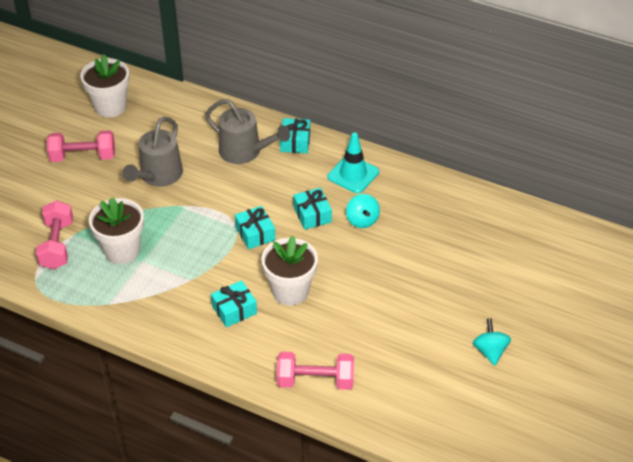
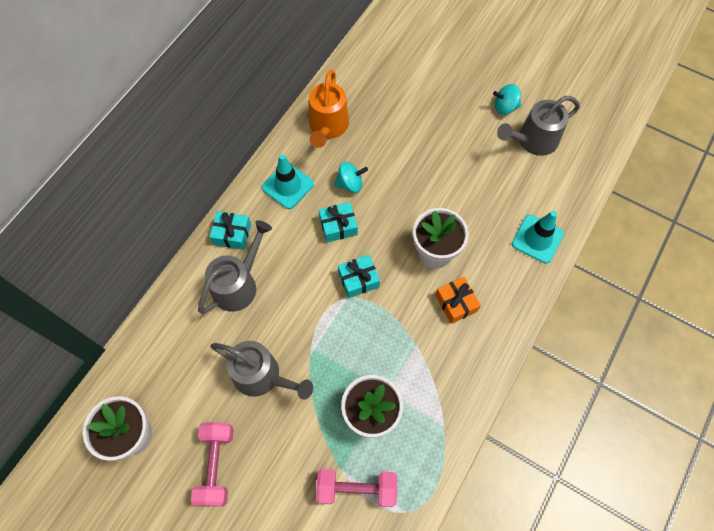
camera: 85 degrees left, 20 degrees up
(234, 310) = (456, 303): turquoise gift -> orange gift
(315, 380) = (537, 239): pink dumbbell -> turquoise traffic cone
(428, 198) = (327, 127): none -> orange watering can
(447, 378) = (532, 141): none -> grey watering can

